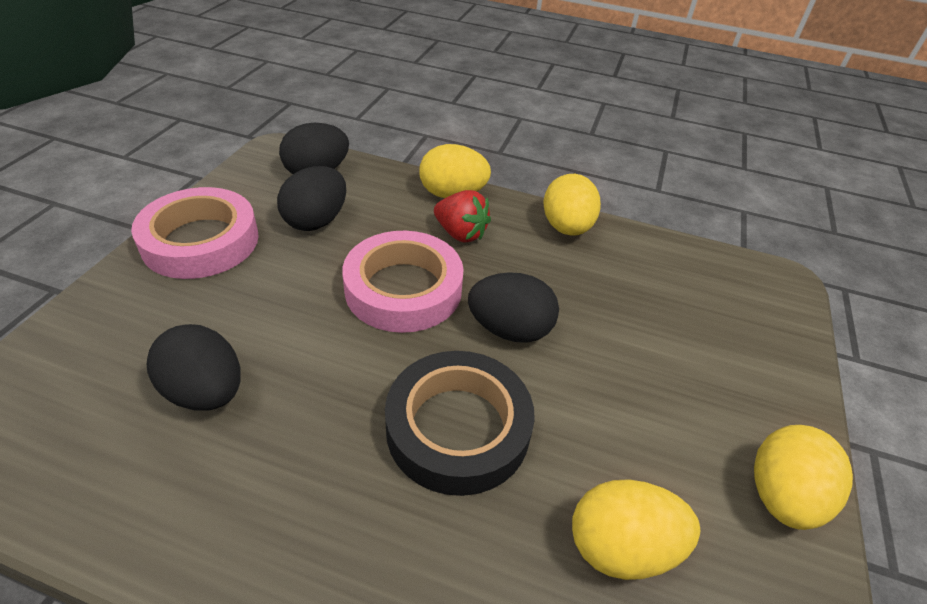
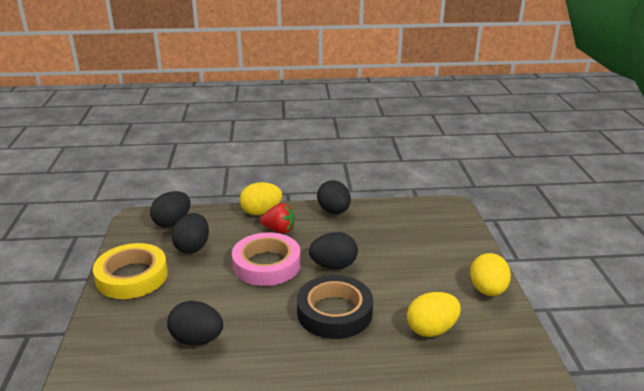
camera: 20 degrees left, 15 degrees down
(201, 241) = (132, 276): pink tape -> yellow tape
(566, 228) = (334, 211): yellow egg -> black egg

